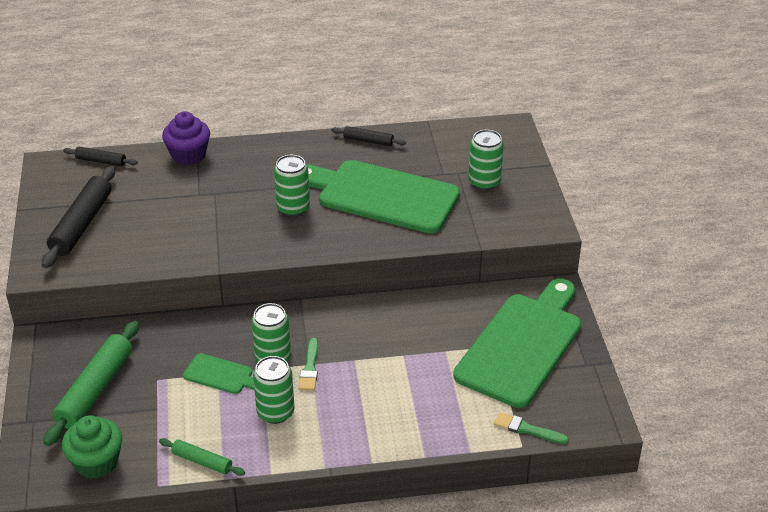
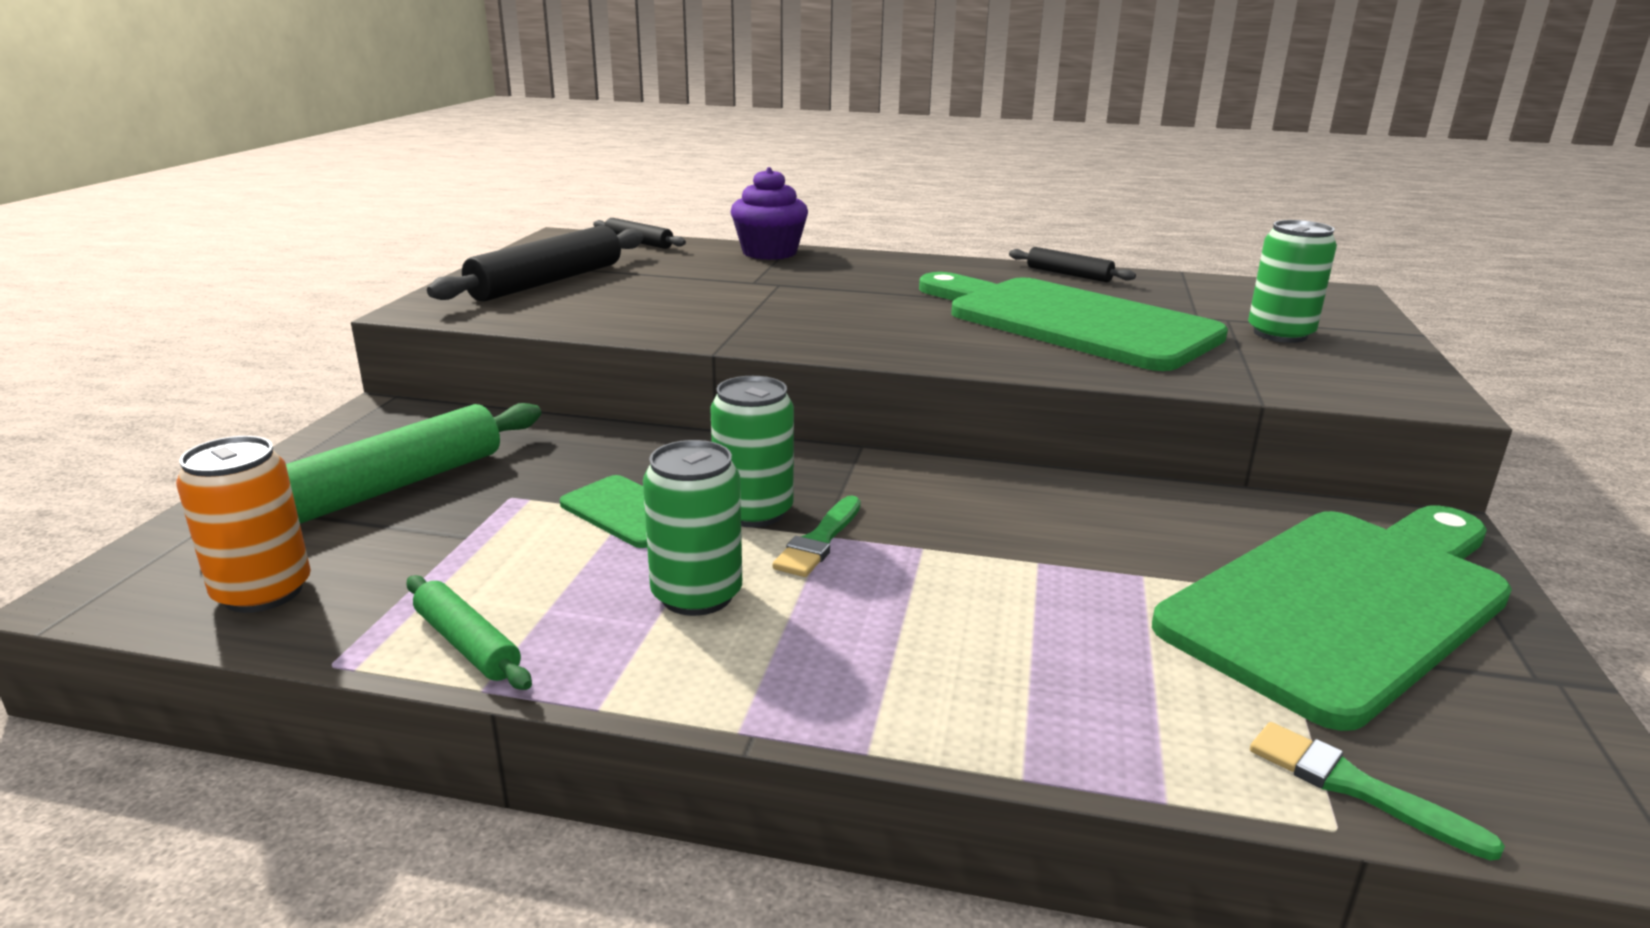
camera: 20 degrees right, 15 degrees down
(96, 462) = (263, 592): green cupcake -> orange can
(293, 208) = (899, 312): green can -> none

